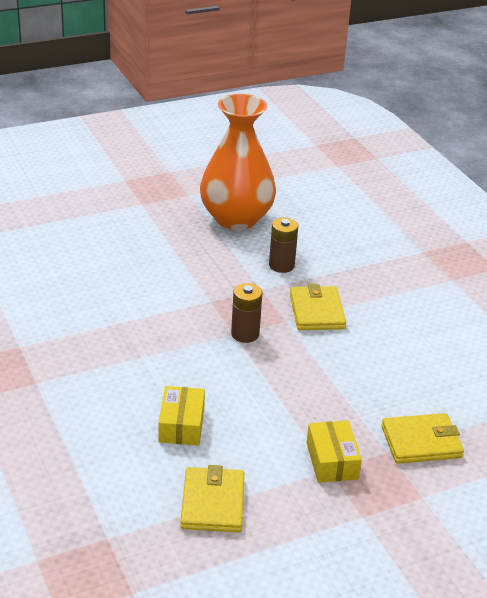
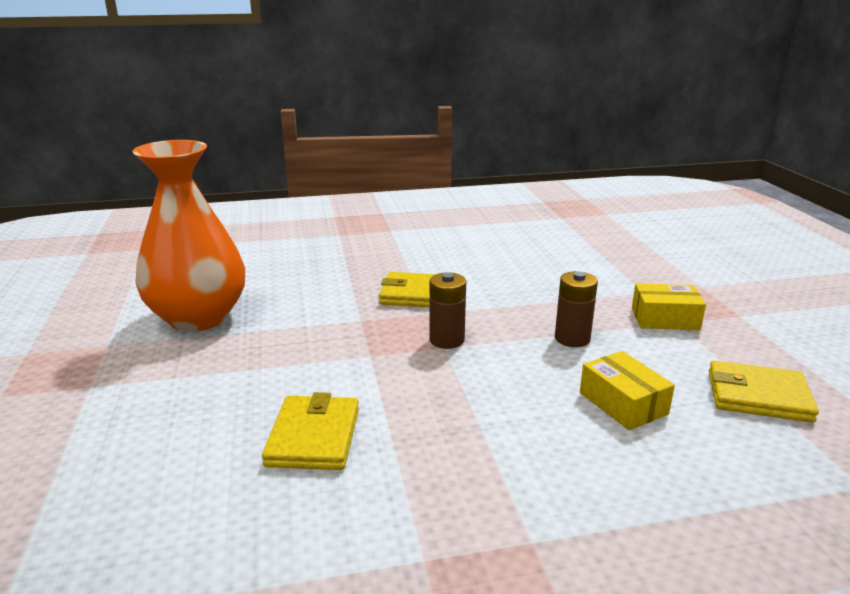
camera: 75 degrees left, 10 degrees down
(181, 425) = (623, 403): yellow box -> yellow box turned 45 degrees clockwise
(281, 265) = (320, 302): brown battery -> brown battery (572, 338)
(421, 442) = (627, 276): yellow wallet -> yellow wallet (313, 437)

